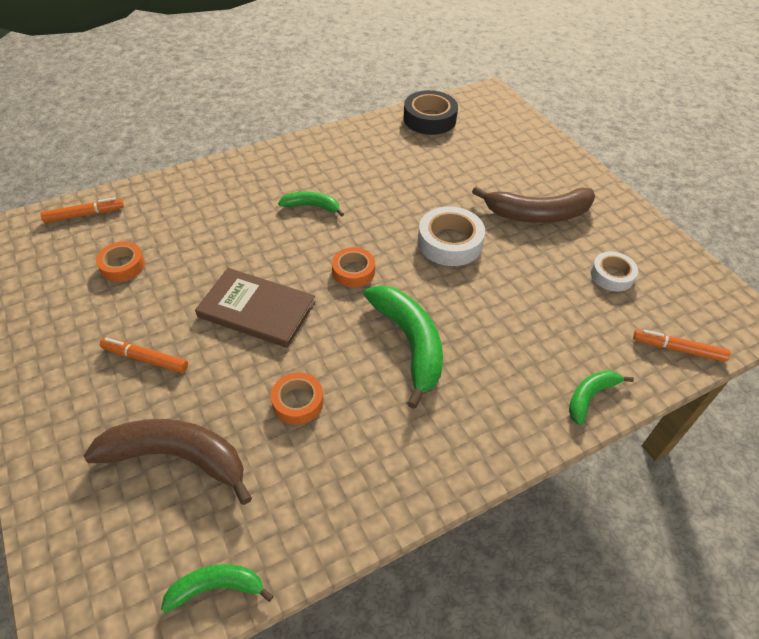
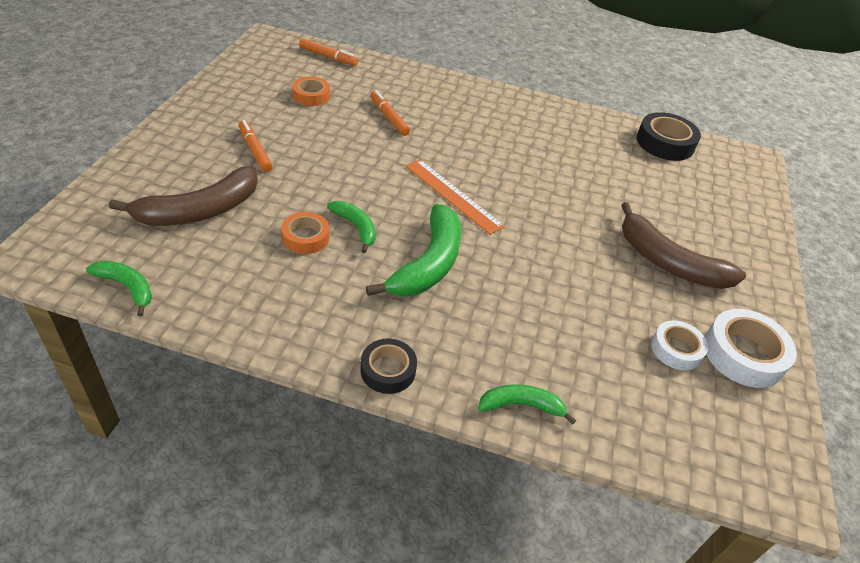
camera: 40 degrees right, 5 degrees down
(177, 457) = (200, 210): brown banana -> brown banana turned 90 degrees clockwise
(256, 310) = (355, 171): brown book -> none
(312, 206) = (480, 140): green banana -> green banana (356, 227)
(353, 271) = (452, 195): orange tape -> orange ruler
(449, 242) = (556, 228): white tape -> white tape (743, 354)
(492, 453) = (388, 370): none -> black tape
(678, 349) = (660, 445): orange marker -> orange marker (389, 117)

